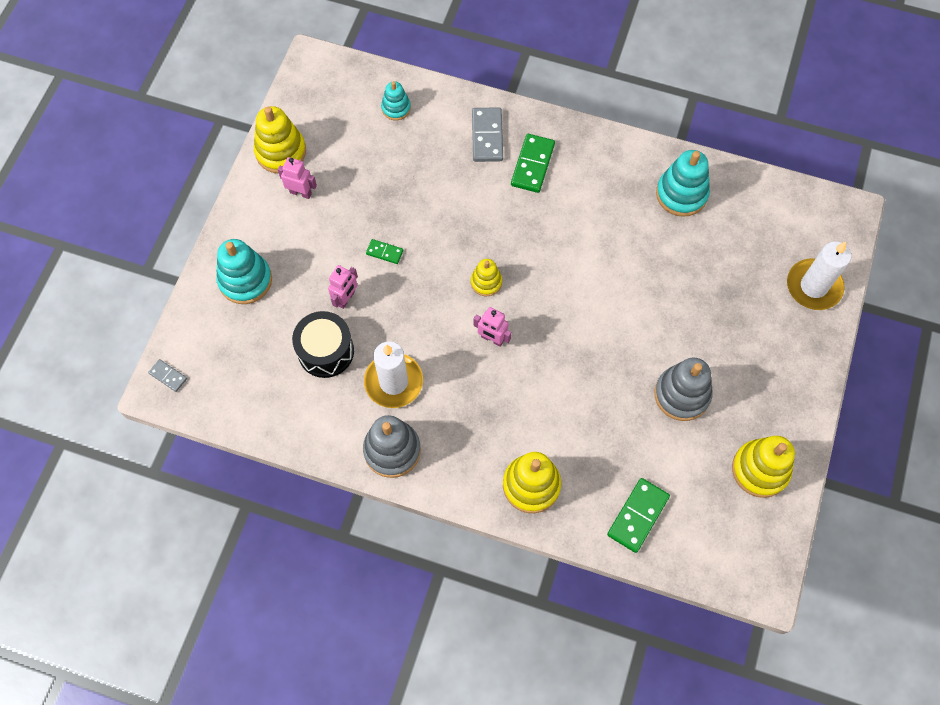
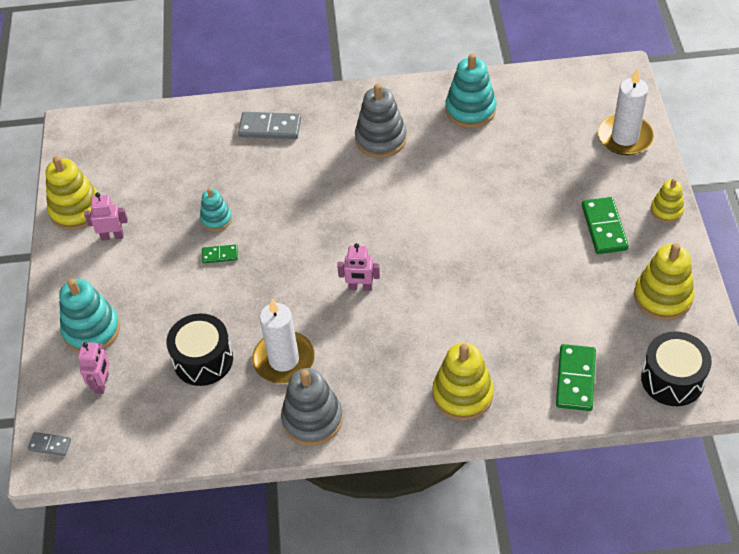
camera: 20 degrees left, 15 degrees down
(346, 299) = (201, 307): pink robot -> pink robot (102, 383)
(396, 108) = (172, 136): turquoise stacking toy -> turquoise stacking toy (216, 219)
(486, 282) = (330, 243): yellow stacking toy -> yellow stacking toy (666, 210)
(487, 136) = (270, 128): grey domino -> grey domino turned 60 degrees counterclockwise
(532, 165) = (324, 135): green domino -> green domino (604, 227)
(682, 395) = (559, 265): grey stacking toy -> grey stacking toy (381, 139)
(725, 555) = (672, 379): none -> black drum

